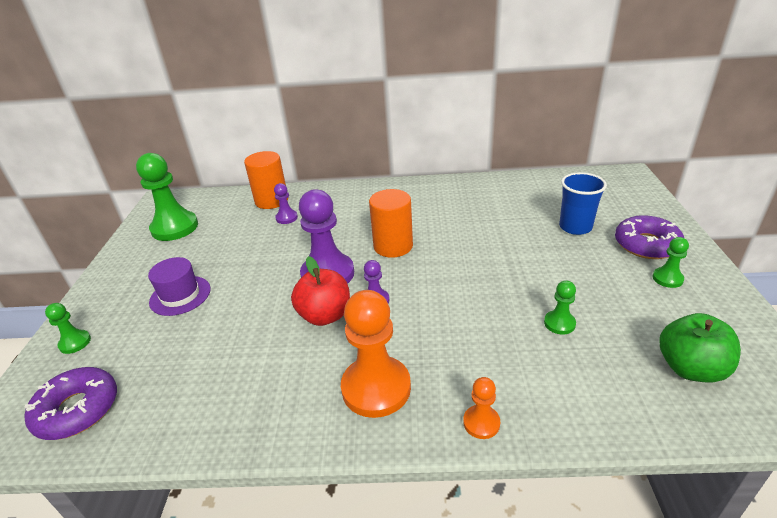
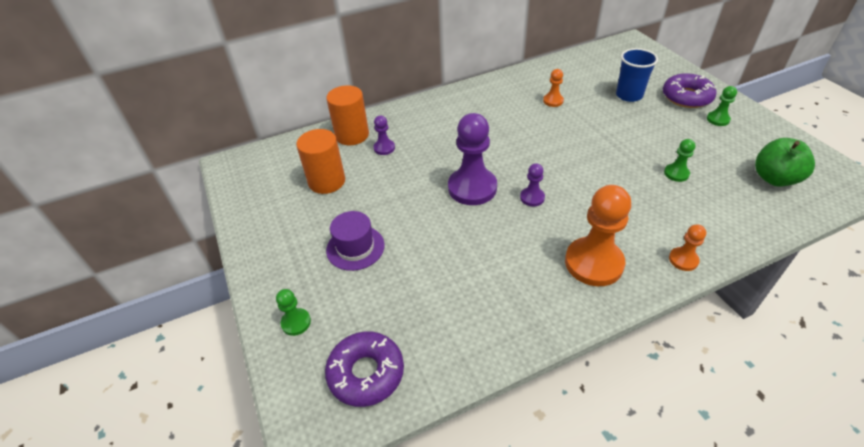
camera: 25 degrees left, 10 degrees up
(175, 228) = (278, 187): green pawn -> none
(325, 315) = (503, 222): red apple -> none
(393, 246) = (504, 148): orange cylinder -> orange cylinder (327, 181)
(484, 214) = (553, 101): none -> orange pawn

